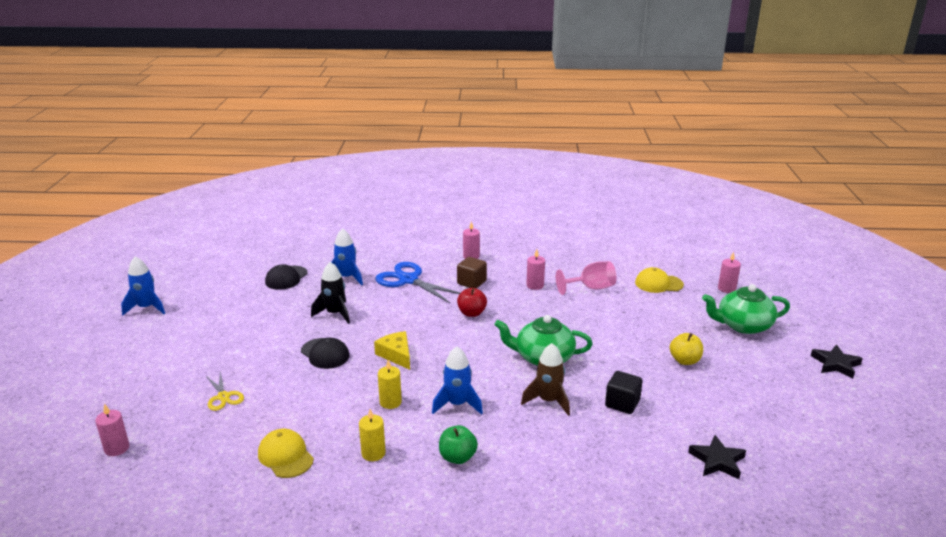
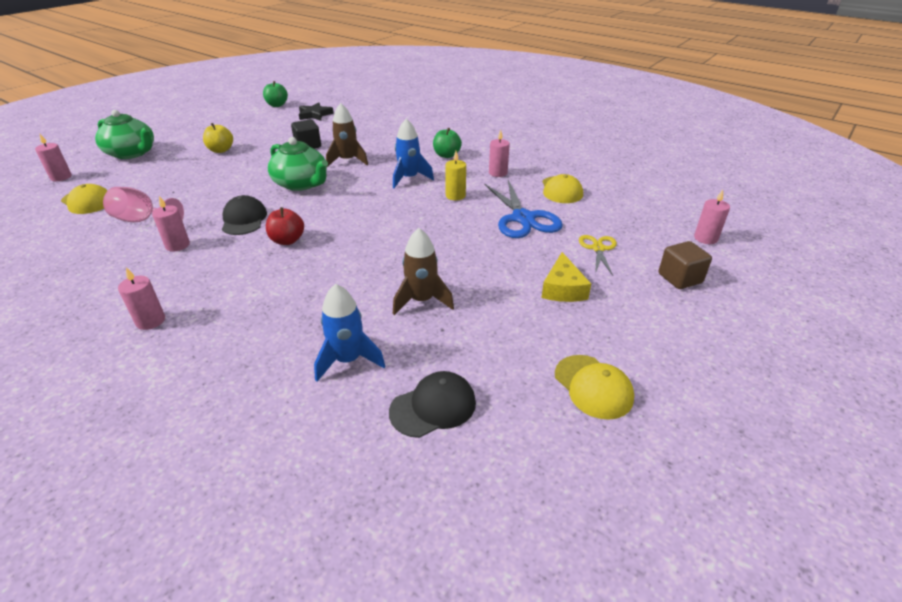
camera: 145 degrees left, 10 degrees up
(147, 308) = (696, 441): blue rocket -> none
(205, 310) = (593, 386): none -> yellow cap
(325, 353) = (474, 254): black cap -> black cap (244, 219)
(335, 314) = (421, 300): black rocket -> brown rocket
(373, 453) = (498, 173): yellow candle -> pink candle
(396, 355) = (409, 228): yellow cheese -> yellow cheese (563, 288)
(408, 280) = (281, 315): blue scissors -> blue scissors (523, 218)
(471, 282) = (224, 277): brown cube -> brown cube (680, 278)
(799, 457) = (277, 105): none -> green apple
(835, 364) = (152, 121): black star -> none

